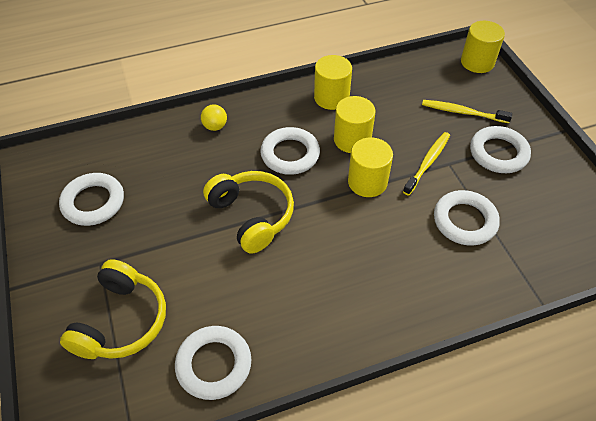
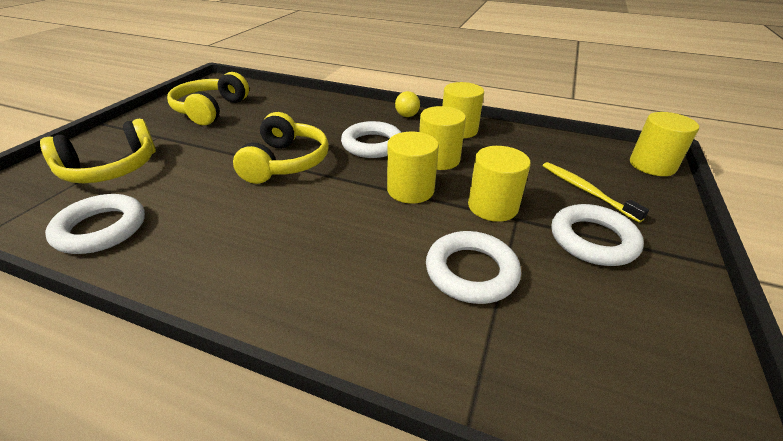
camera: 40 degrees right, 15 degrees down
(93, 202) = (210, 110): white ring -> yellow headphones
(215, 126) = (344, 109): yellow ball -> yellow ball (407, 116)
(427, 162) = (492, 206): yellow toothbrush -> yellow cylinder

